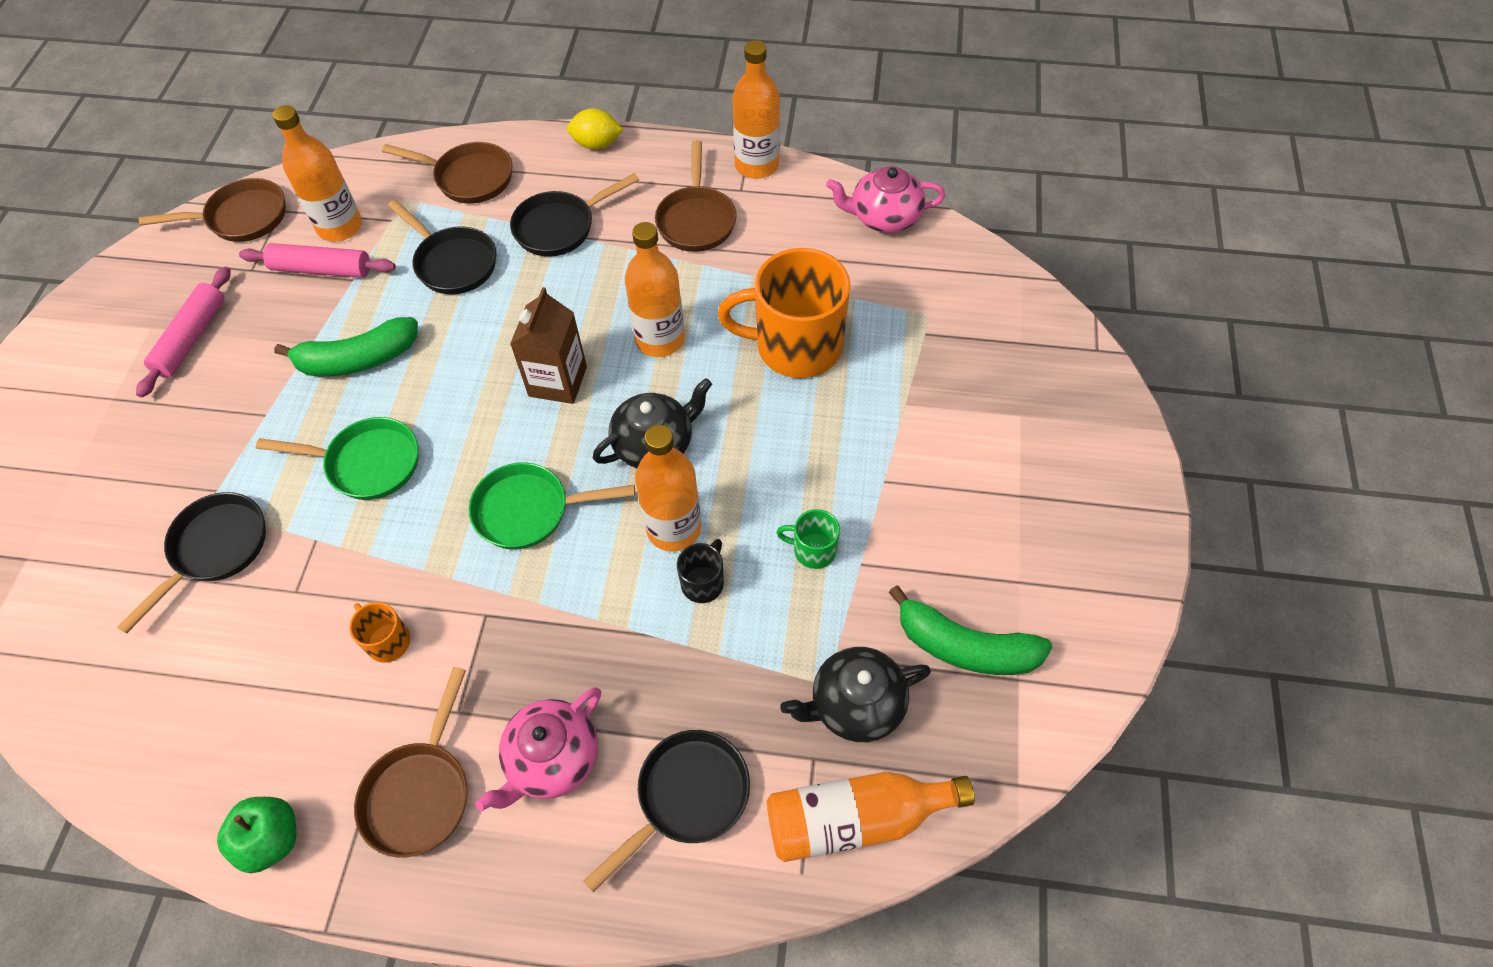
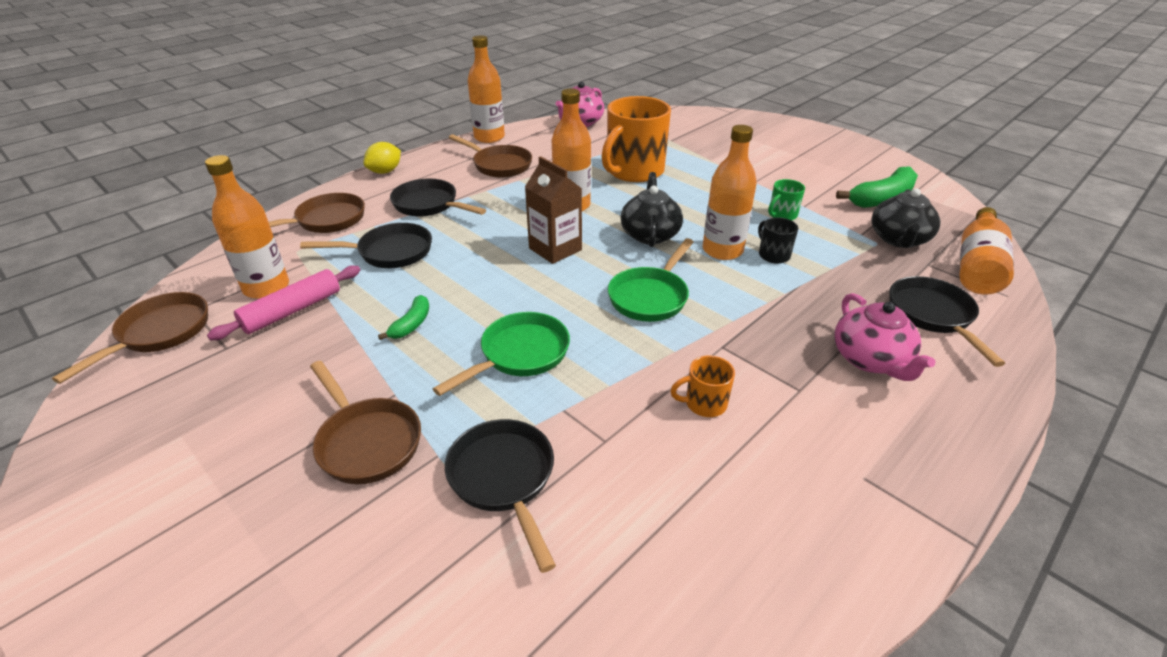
camera: 55 degrees left, 20 degrees down
(191, 338) = (239, 410): pink rolling pin -> none
(271, 840) = (862, 551): green apple -> none
(357, 360) = (411, 324): green banana -> green banana, size x0.54
(420, 792) = (862, 435): brown pan -> brown pan (366, 441)
(560, 227) = (429, 205): black pan -> black pan turned 120 degrees clockwise

